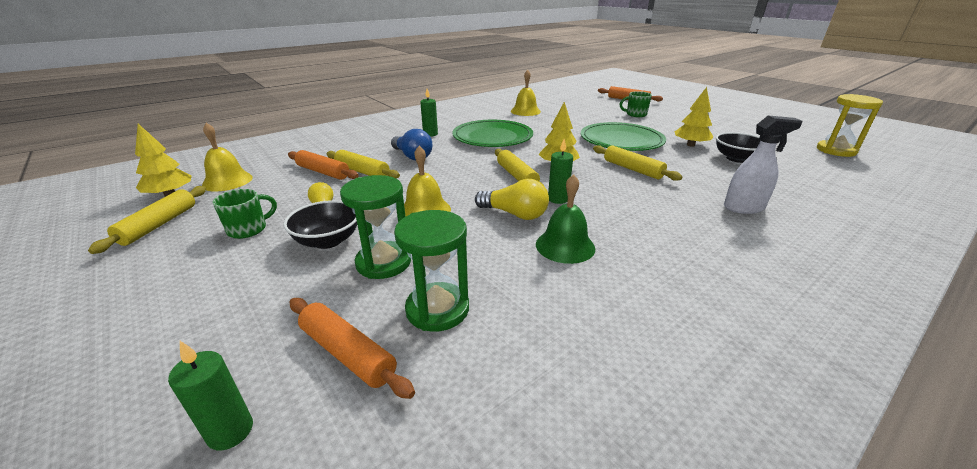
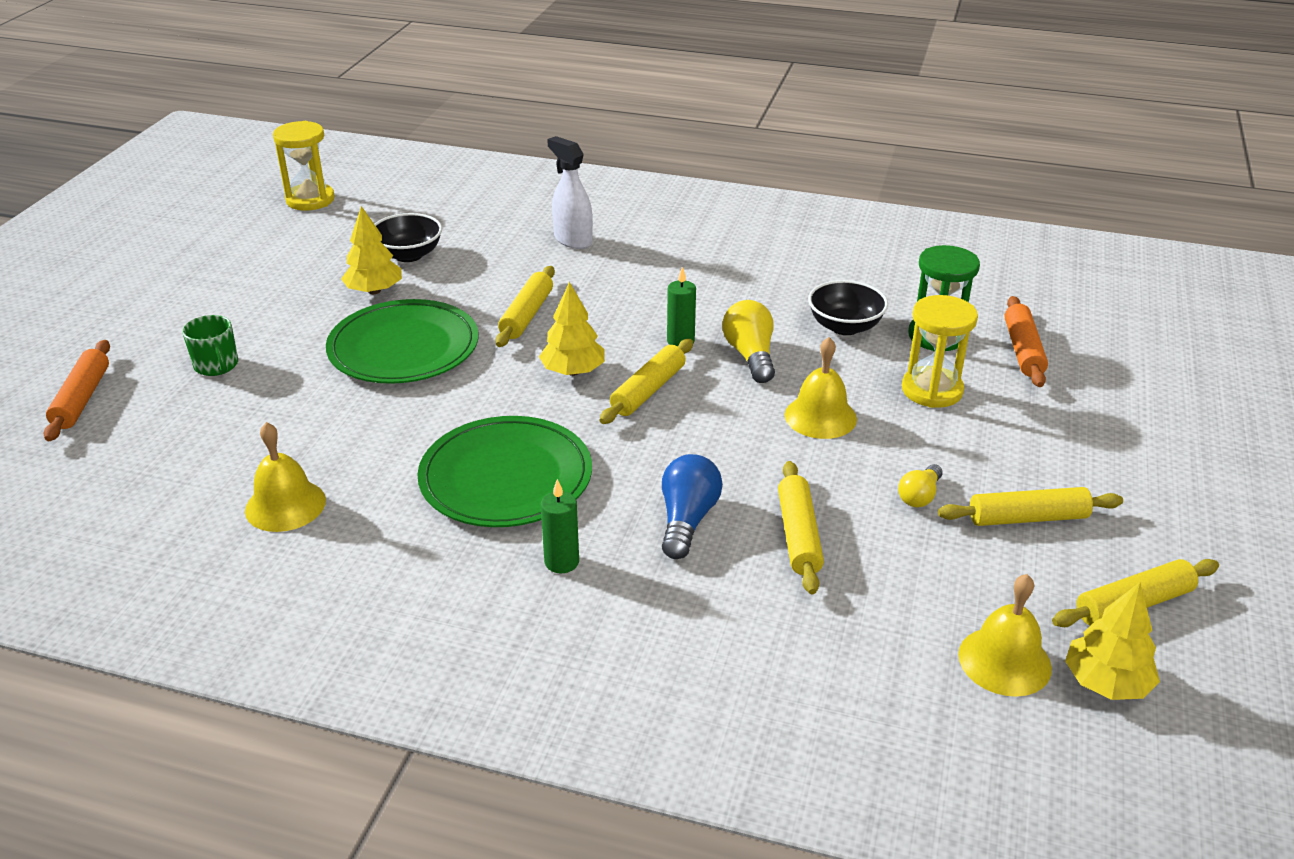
camera: 125 degrees left, 5 degrees up
(230, 431) = (1116, 355): green candle -> none
(248, 229) = (1027, 518): green mug -> yellow rolling pin
(323, 172) = (850, 577): orange rolling pin -> none
(328, 241) = (957, 445): black bowl -> black bowl (845, 326)
(383, 262) = (932, 390): green hourglass -> yellow hourglass
(565, 246) = (773, 310): green bell -> none

